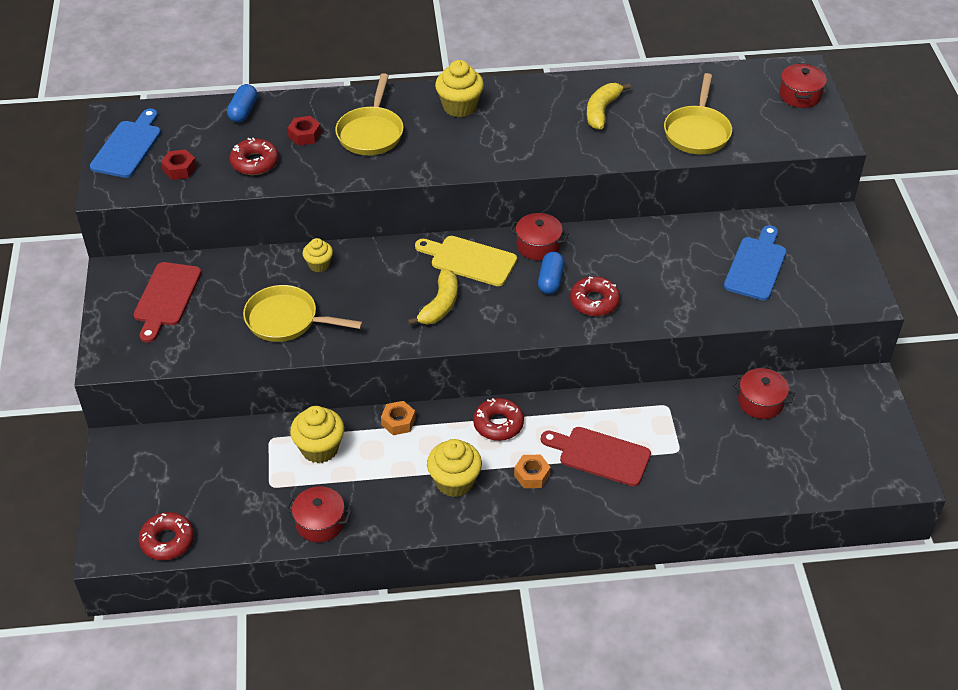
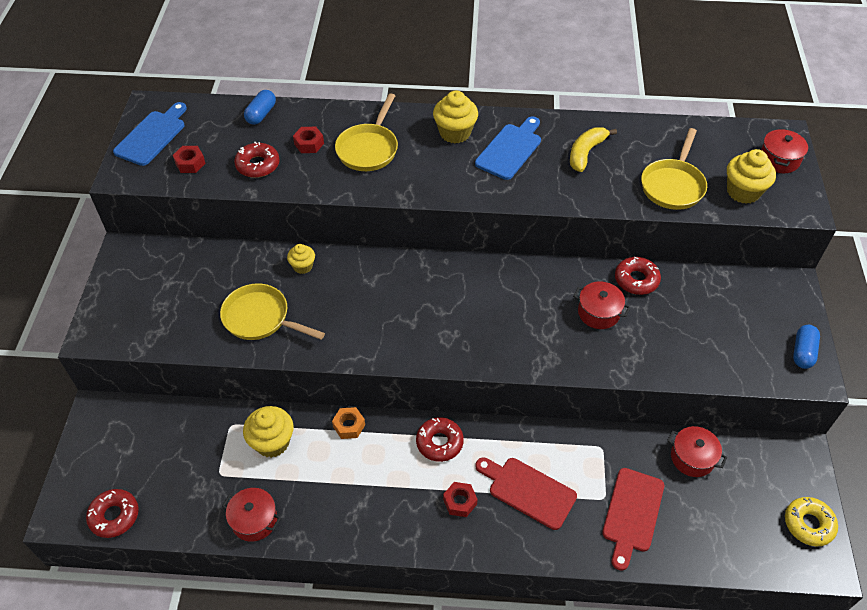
camera: 10 degrees right, 5 degrees up
(166, 298) = (161, 280): red cutting board -> red cutting board (632, 514)
(440, 305) = (402, 323): yellow banana -> none
(454, 482) = (386, 497): yellow cupcake -> yellow cupcake (743, 192)
(469, 260) = (439, 280): yellow cutting board -> none
(532, 475) = (460, 502): orange nut -> red nut
(538, 246) = (505, 274): red pot -> red pot (598, 313)
(550, 280) = (510, 312): blue capsule -> blue capsule (802, 352)
(594, 301) = (547, 340): red donut -> red donut (636, 280)
(756, 266) = (709, 324): blue cutting board -> blue cutting board (510, 149)
(884, 445) = (808, 524): none -> yellow donut

